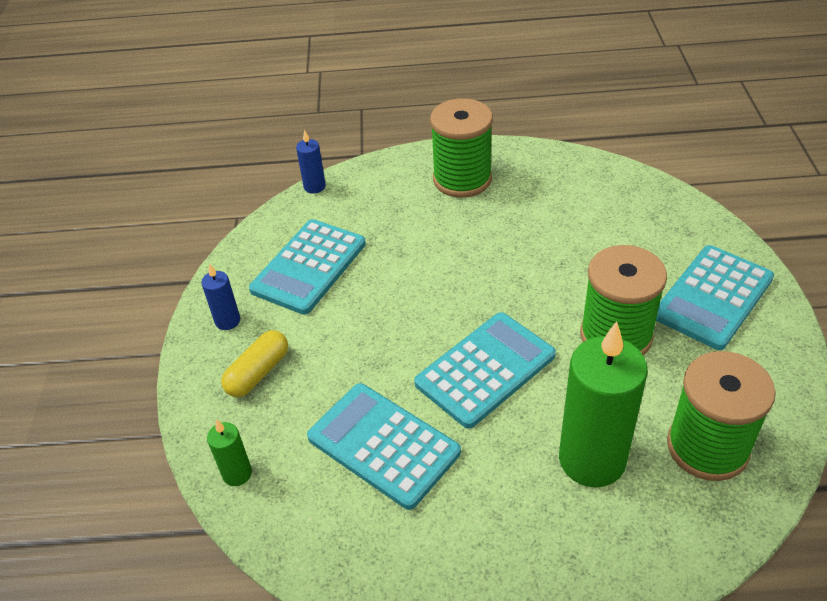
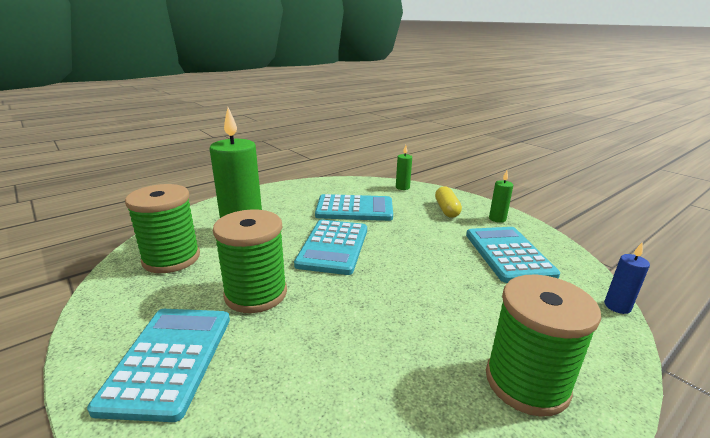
camera: 140 degrees right, 20 degrees down
(227, 321) = (497, 219): blue candle -> green candle

